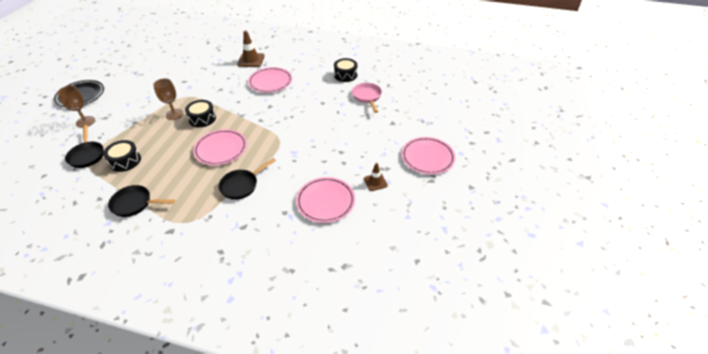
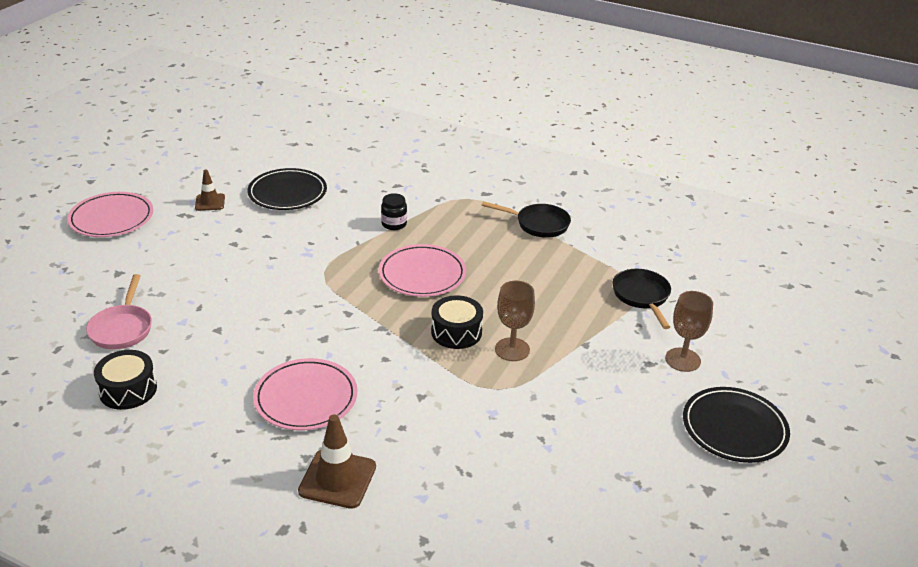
camera: 170 degrees left, 10 degrees down
(125, 161) = (574, 279): black drum -> none
(242, 185) = (394, 224): black pan -> black jar
(325, 201) = (287, 193): pink plate -> black plate

